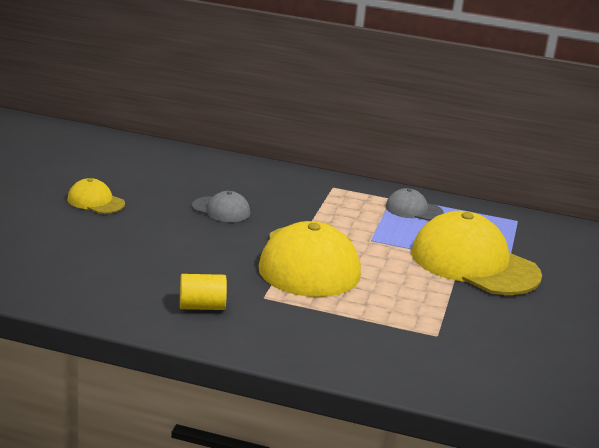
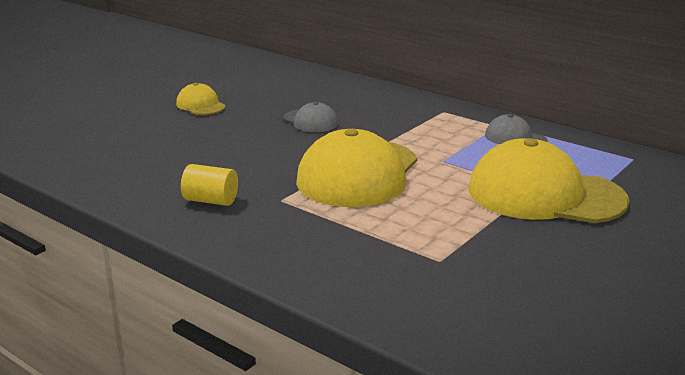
camera: 25 degrees right, 0 degrees up
(474, 263) = (545, 195): yellow cap -> yellow cap turned 45 degrees counterclockwise

